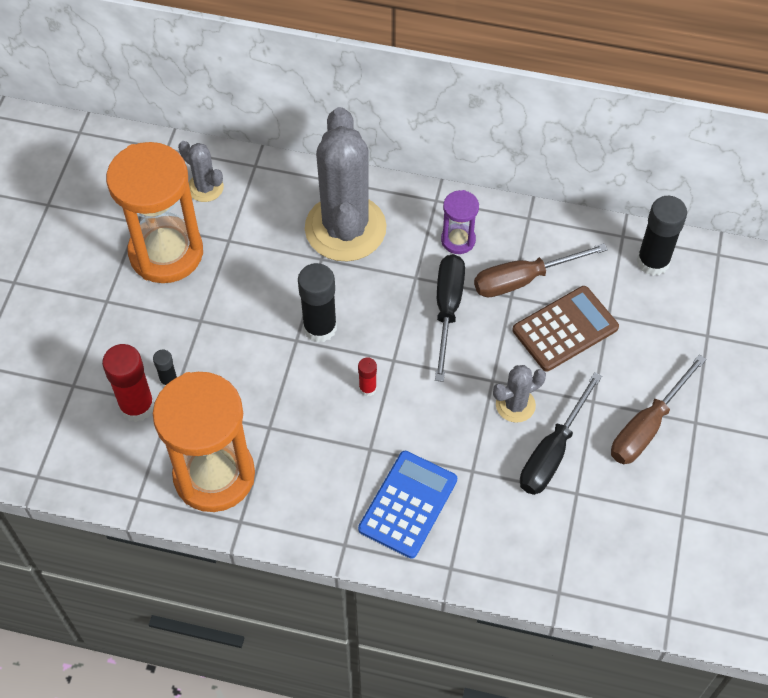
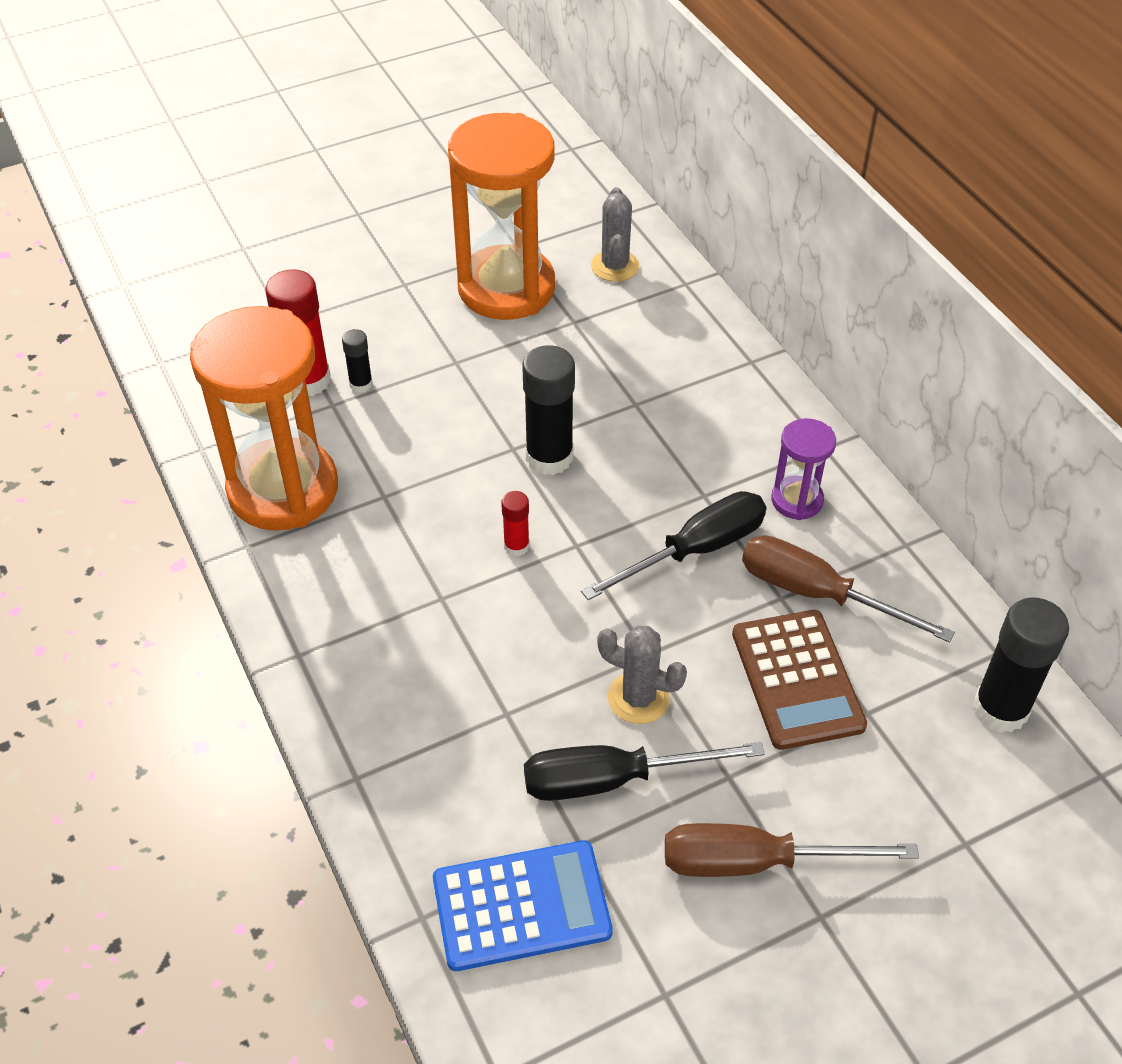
camera: 50 degrees right, 10 degrees down
(345, 228) = (696, 398): grey cactus -> none
(408, 504) = (403, 679): blue calculator -> blue calculator (521, 905)
(565, 329) = (797, 679): brown calculator -> brown calculator turned 60 degrees clockwise

